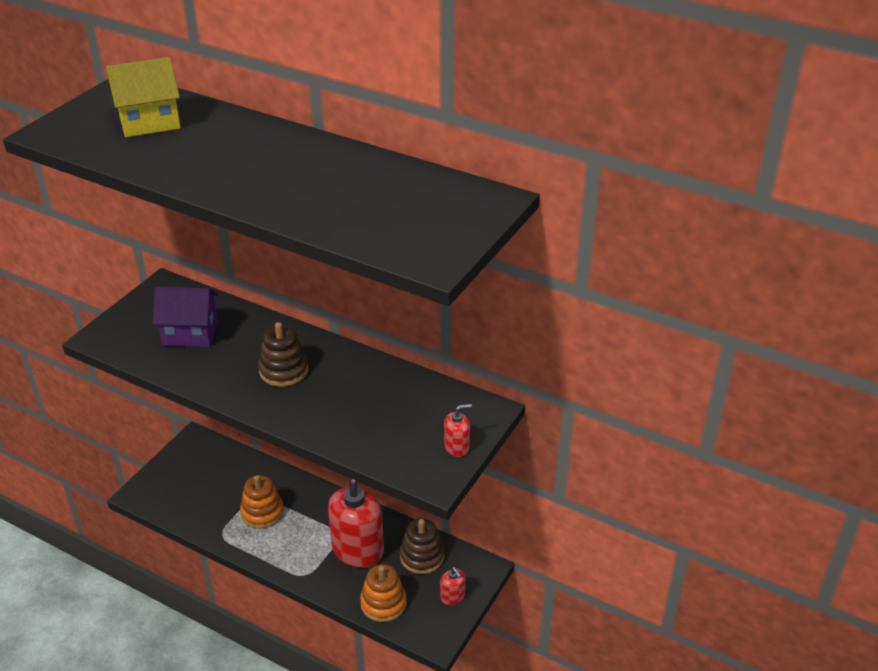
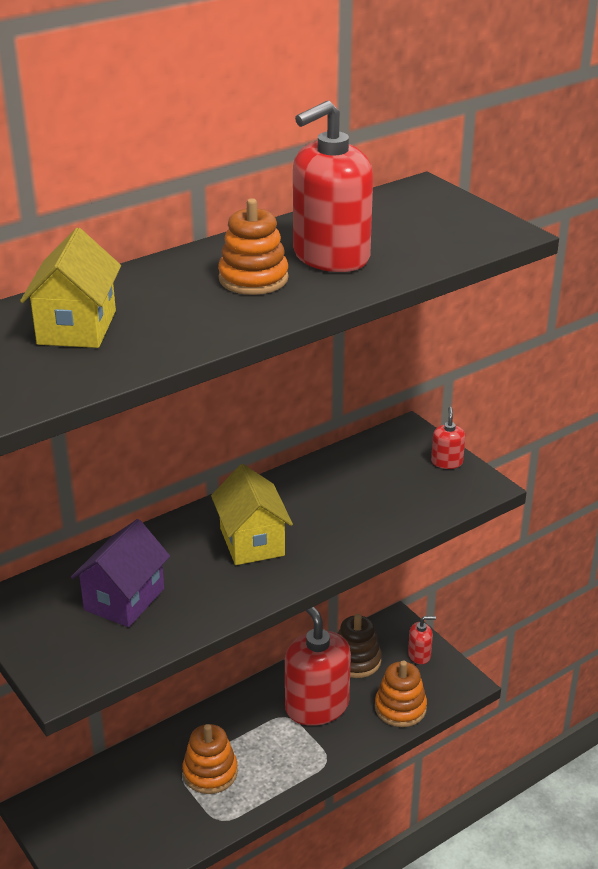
camera: 65 degrees left, 5 degrees down
(261, 165) = (253, 279): none -> orange stacking toy
(284, 370) = (252, 542): brown stacking toy -> yellow house
(322, 187) = (330, 256): none -> red soap dispenser

